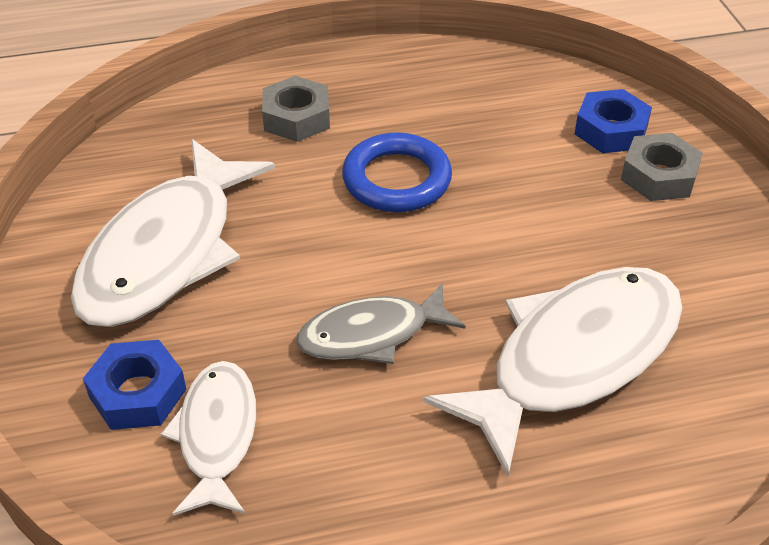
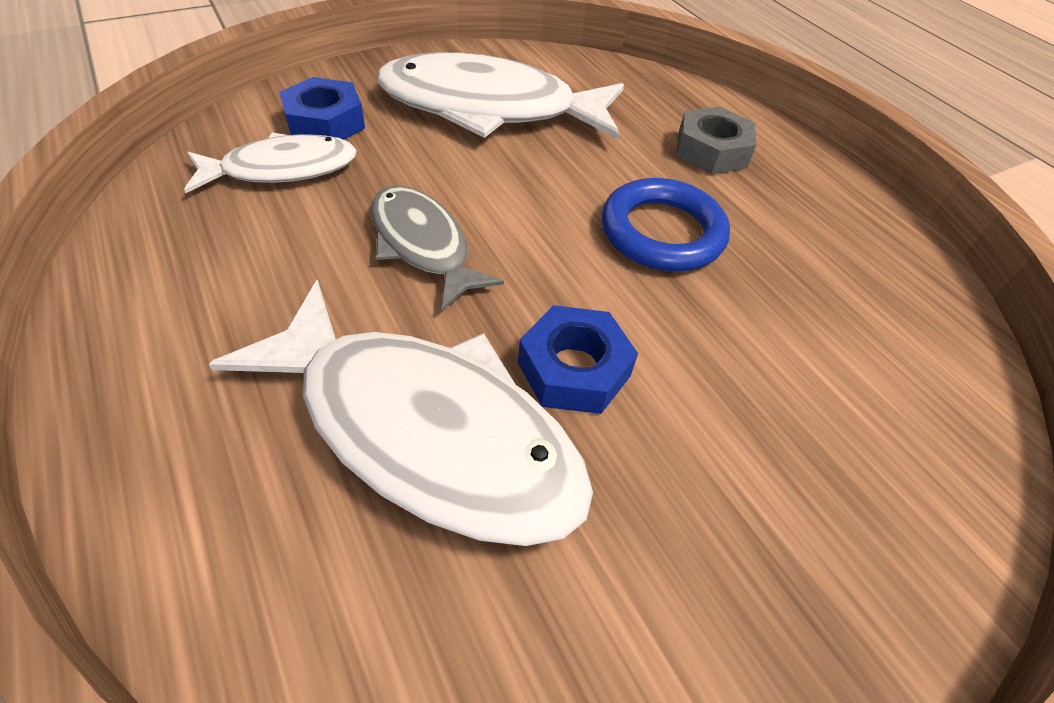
camera: 70 degrees right, 5 degrees up
(611, 130) = (900, 436): blue nut -> blue nut (574, 369)
(659, 176) = (839, 511): grey nut -> none

